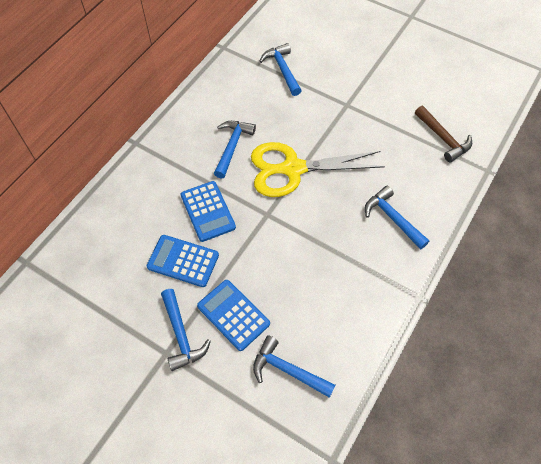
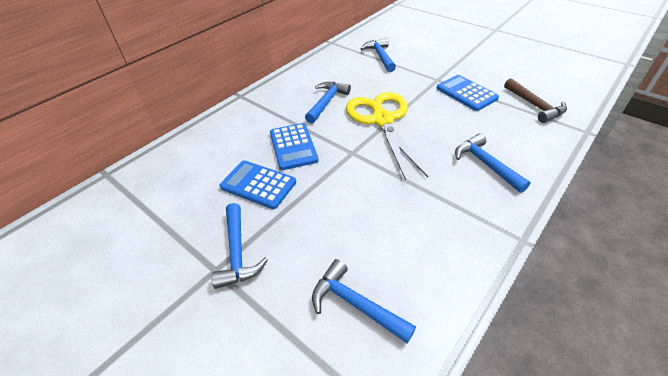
camera: 10 degrees right, 15 degrees down
(233, 315) = (300, 238): blue calculator -> blue calculator (466, 93)
(293, 169) = (382, 120): yellow scissors -> yellow scissors turned 75 degrees clockwise

